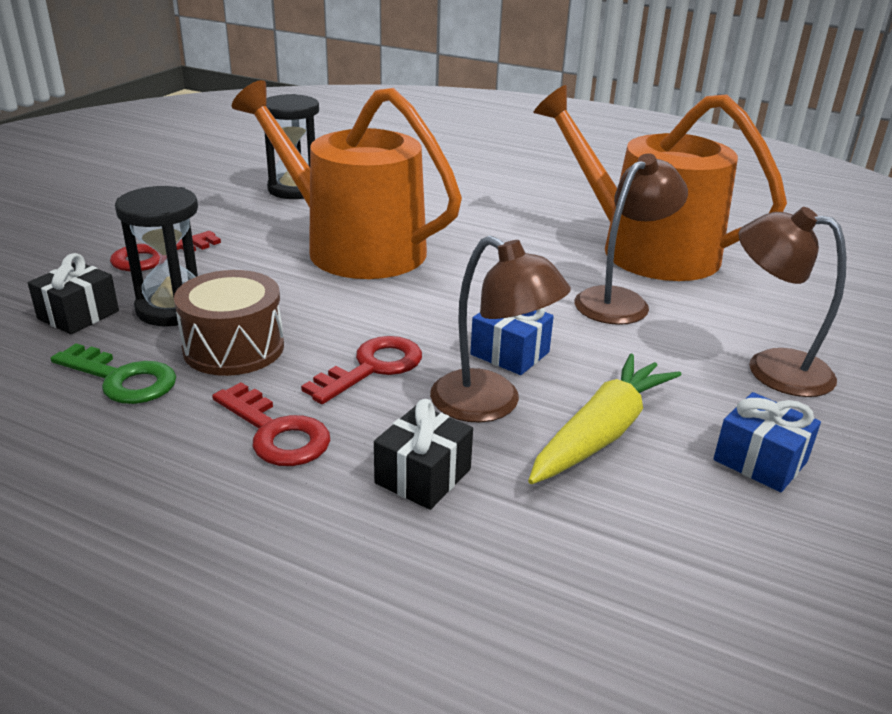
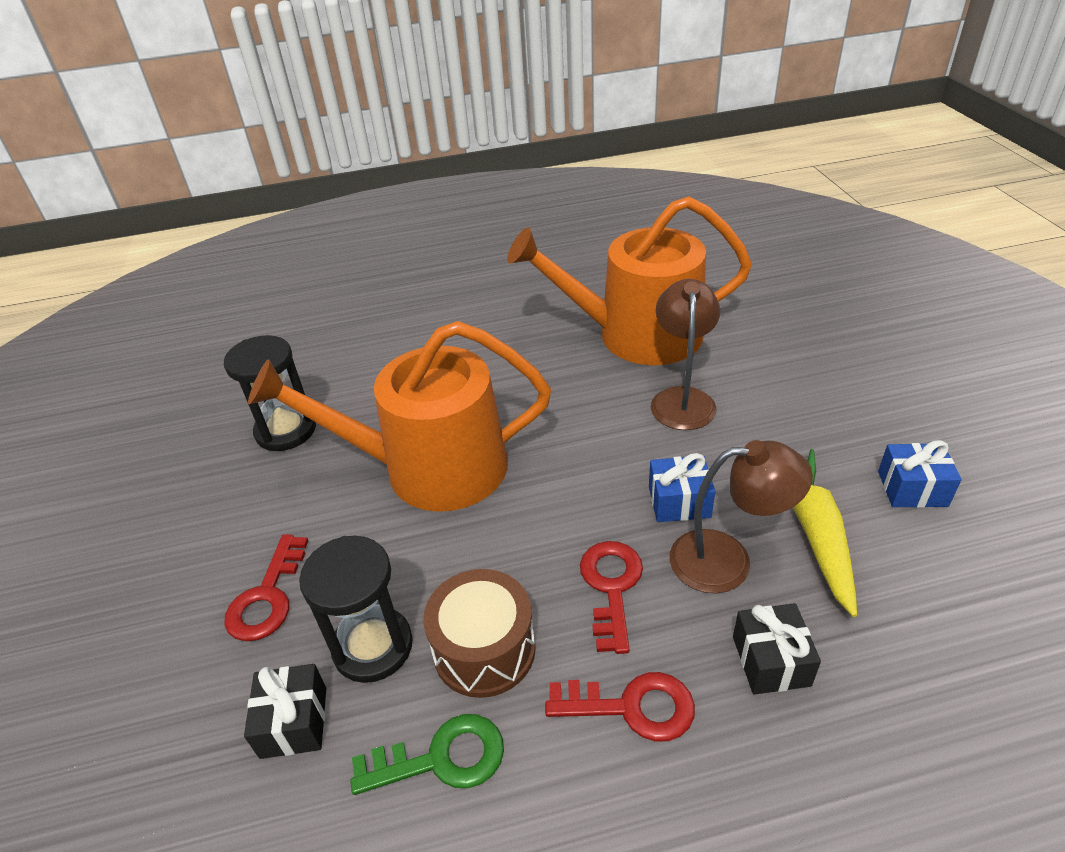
camera: 35 degrees left, 10 degrees up
(772, 368) = (830, 402): brown lamp -> none

